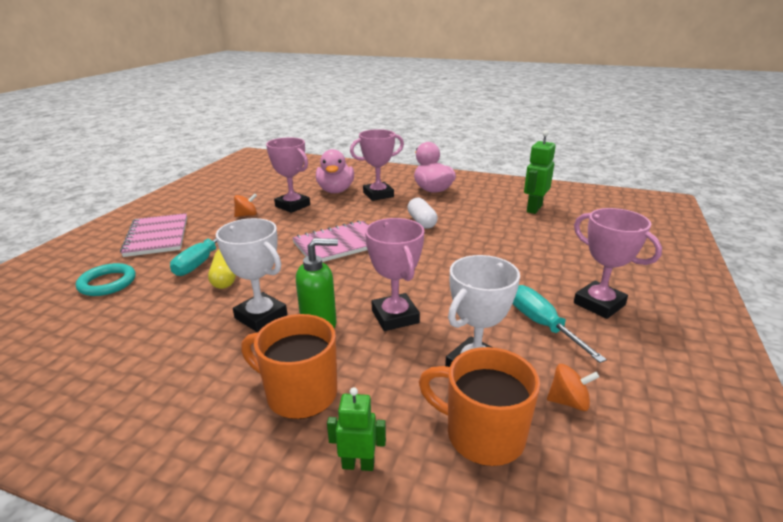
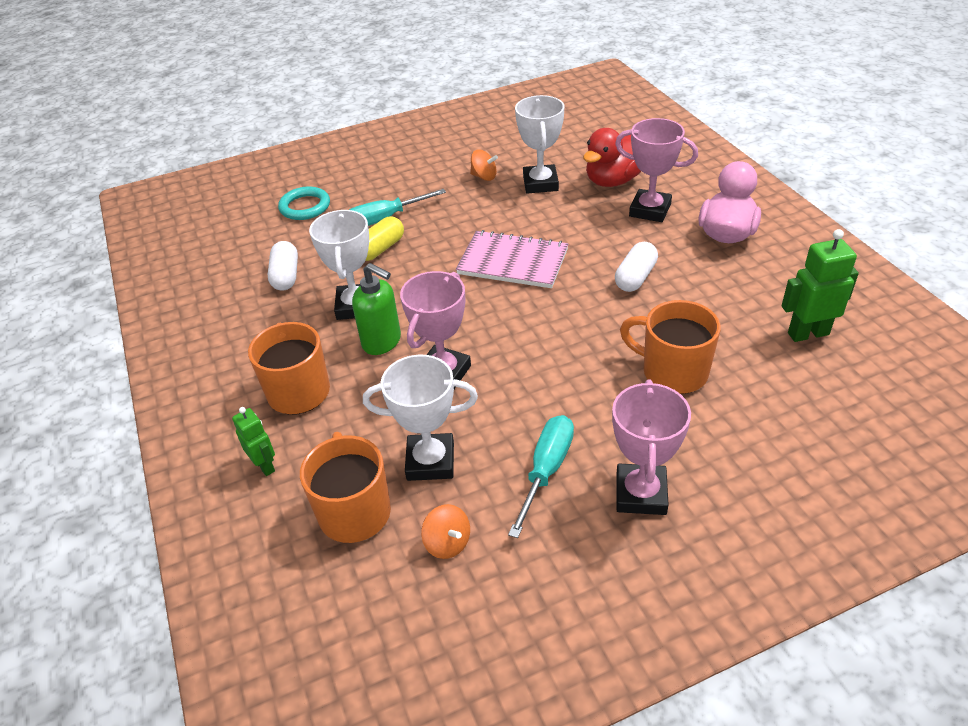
camera: 50 degrees right, 15 degrees up
(157, 236) = (387, 169): pink notebook -> none
(158, 330) = (286, 276): none -> white capsule
(292, 206) = (540, 183): pink trophy -> white trophy
(336, 190) = (613, 180): pink duck -> red duck
(512, 248) = (673, 372): none -> orange mug

